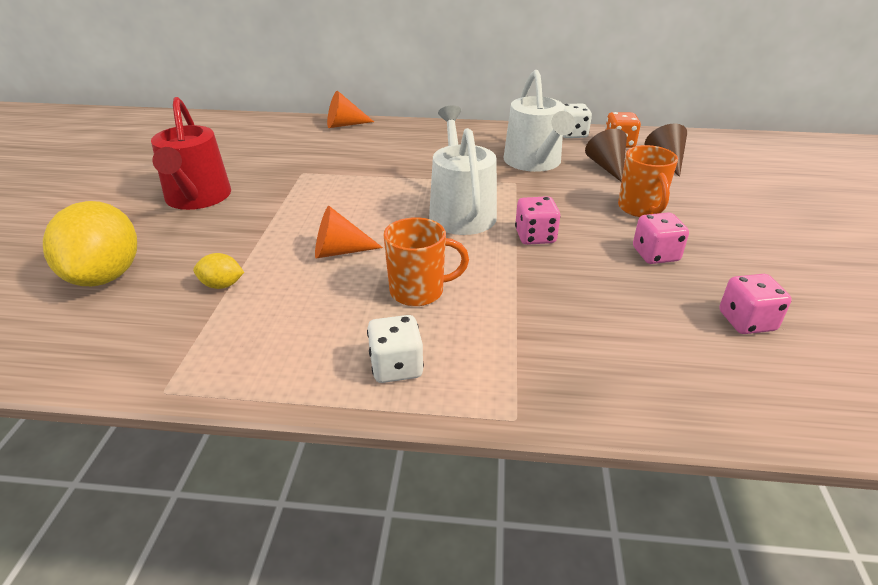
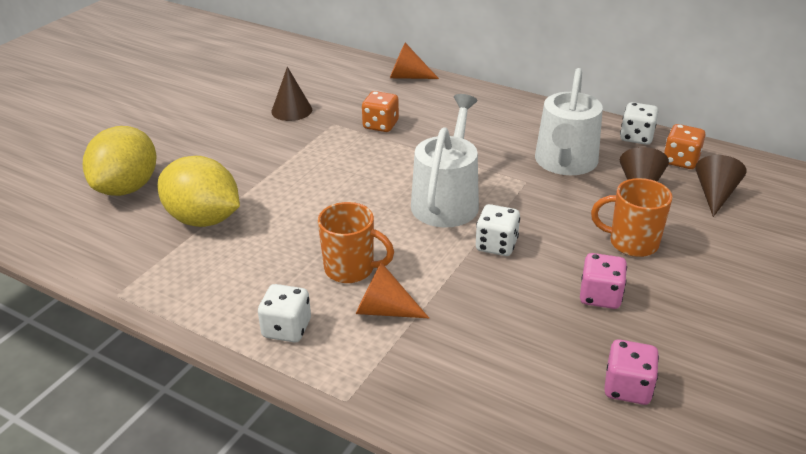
camera: 25 degrees right, 0 degrees up
(197, 198) = (231, 131): red watering can -> none
(222, 285) = (203, 219): yellow lemon -> yellow lemon, size x2.24
(250, 169) = (291, 110): none -> brown cone
(339, 251) = (312, 213): orange cone -> orange cone (384, 310)
(349, 165) = (380, 125): none -> orange dice
(535, 237) = (496, 245): pink dice -> white dice
(640, 208) = (632, 243): orange mug -> orange mug turned 90 degrees clockwise

